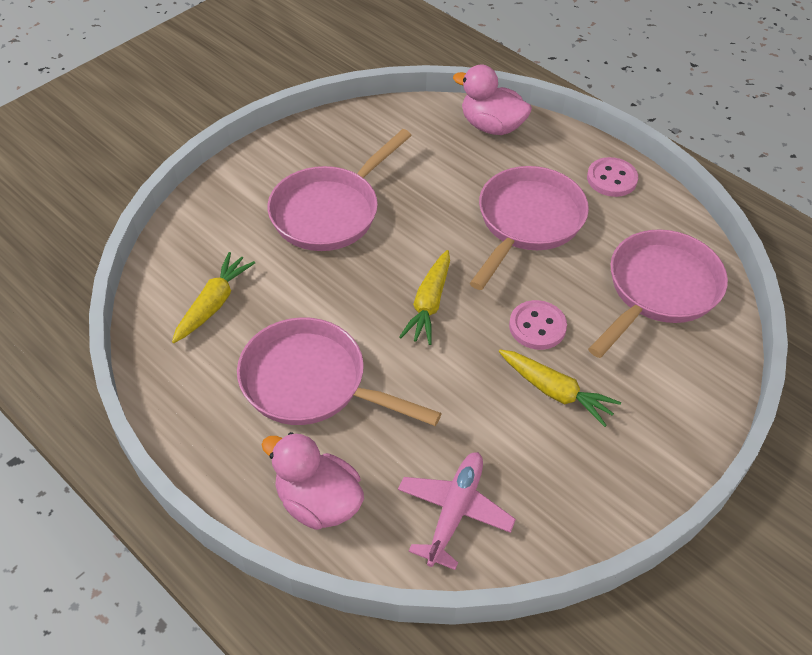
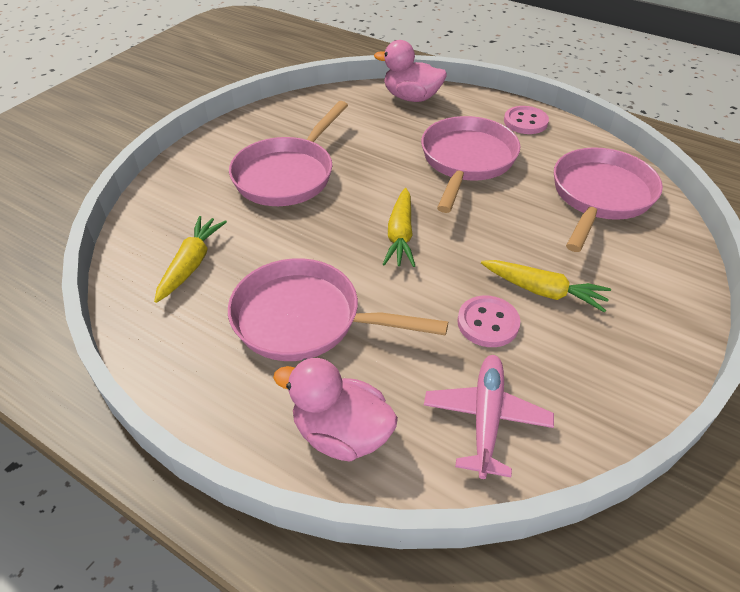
camera: 10 degrees left, 5 degrees down
(537, 326) = (505, 240): pink button -> pink button (488, 323)

